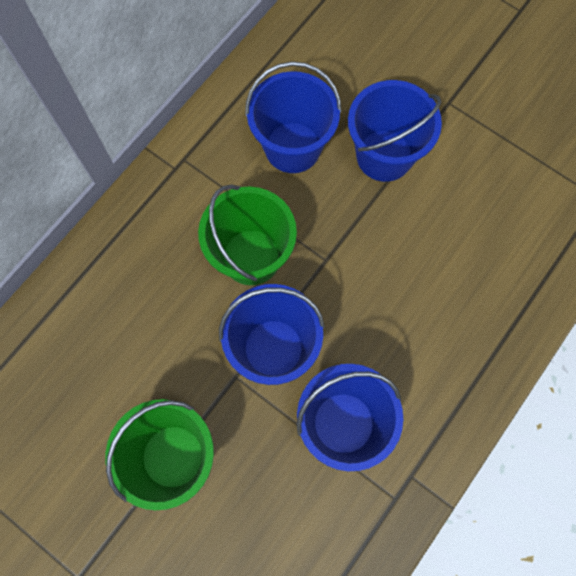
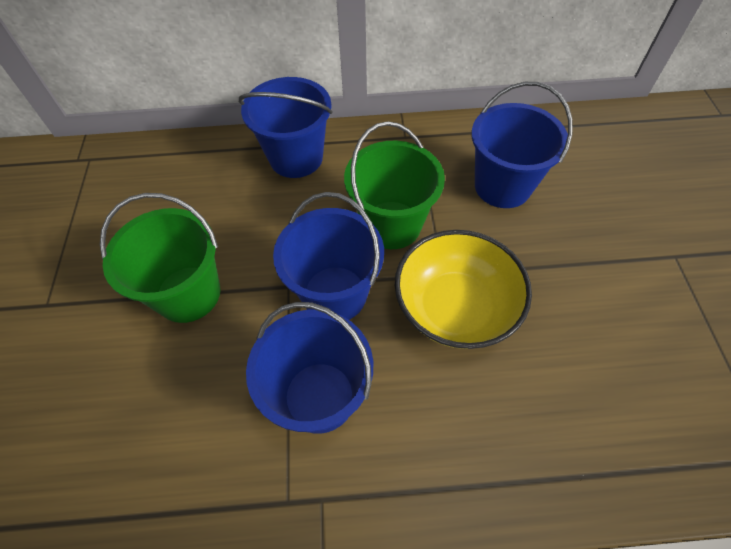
camera: 50 degrees right, 15 degrees down
(358, 277) = (455, 308): none -> yellow bowl
(384, 156) = (573, 247): blue bucket -> blue bucket (296, 158)

